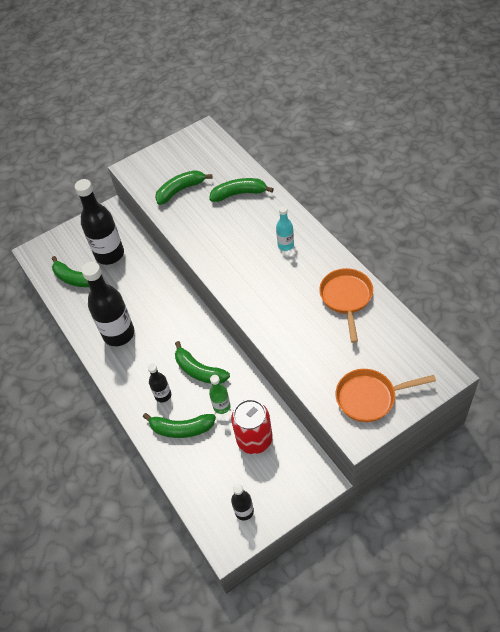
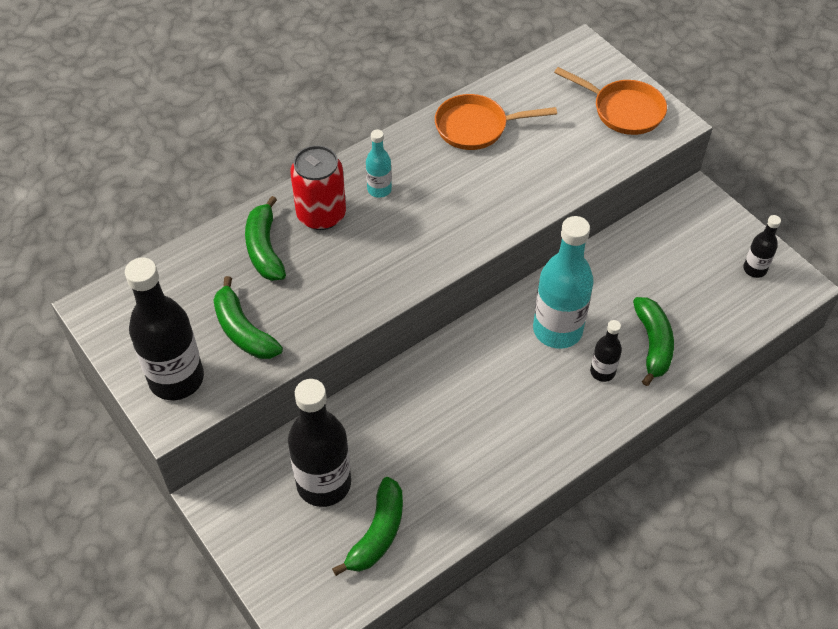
camera: 100 degrees left, 0 degrees up
(119, 334) = (496, 445): black bottle -> black bottle (176, 379)
(199, 371) = (557, 330): green banana -> turquoise bottle
(222, 406) = (612, 300): green bottle -> none
(254, 439) = (656, 262): red can -> red can (321, 215)
(369, 397) = (623, 110): orange pan -> orange pan turned 45 degrees counterclockwise

